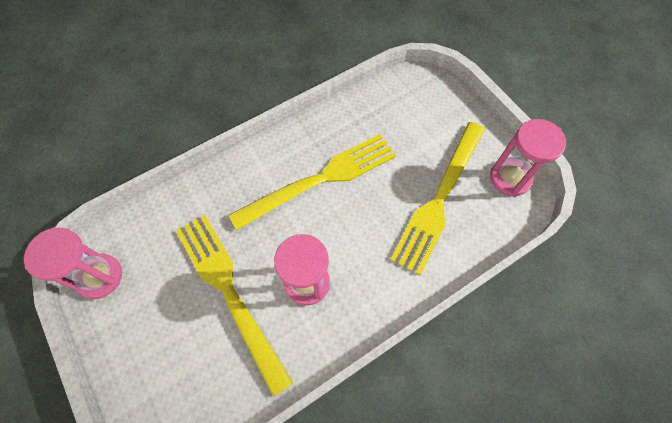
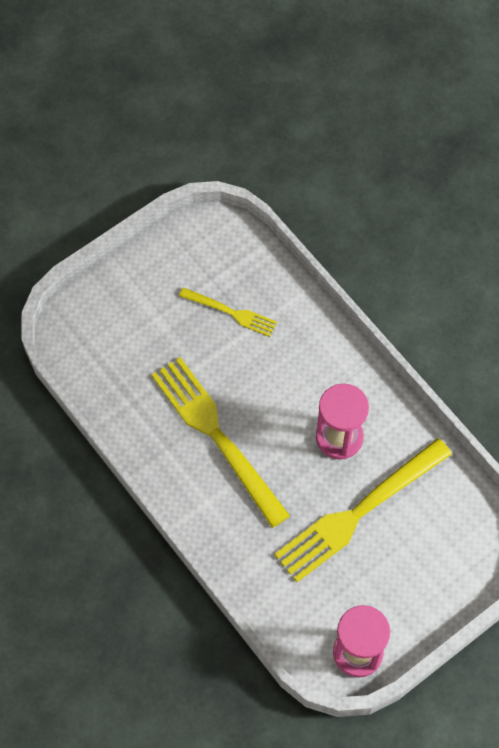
camera: 95 degrees left, 0 degrees up
(439, 200) = (232, 313): yellow fork -> yellow fork, size x0.52
(510, 178) = (198, 242): pink hourglass -> none

